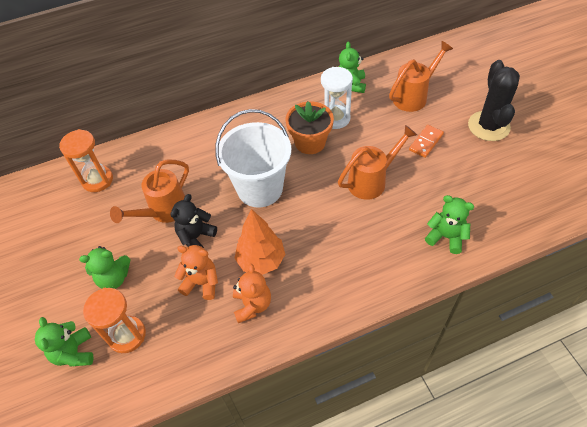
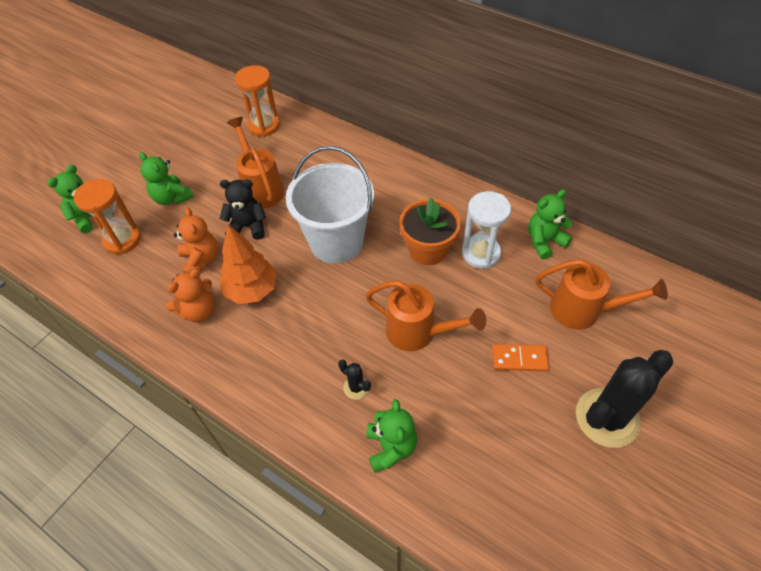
camera: 55 degrees right, 0 degrees up
(164, 211) = (261, 188): orange watering can -> orange watering can turned 60 degrees clockwise
(390, 234) = (356, 387): none -> black cactus

